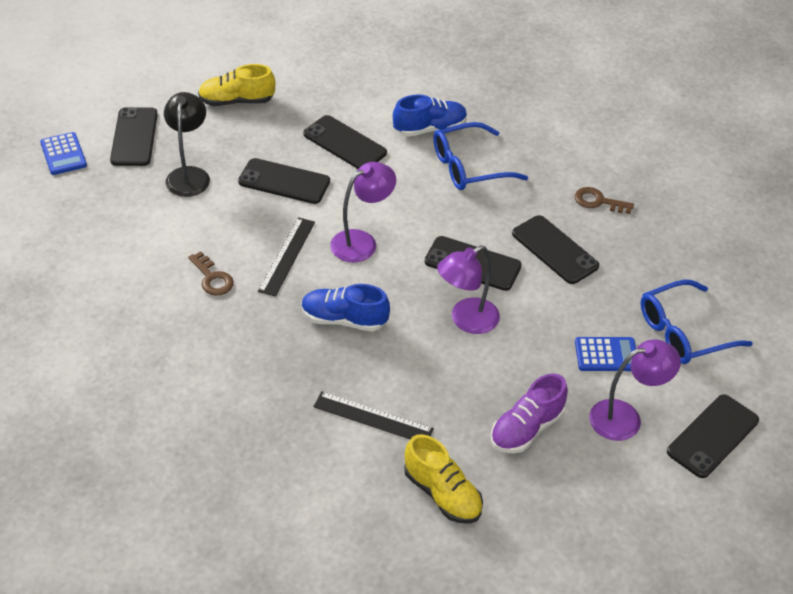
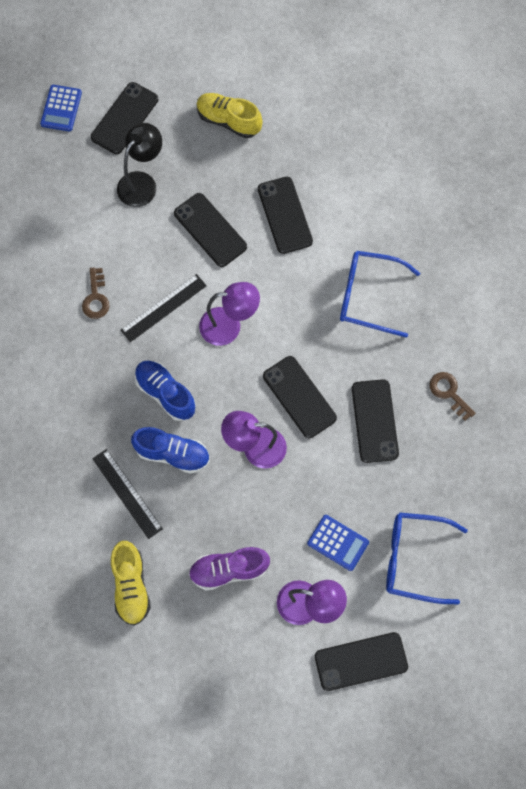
camera: 35 degrees right, 25 degrees up
(430, 129) = (366, 237): blue shoe -> blue shoe (173, 453)

